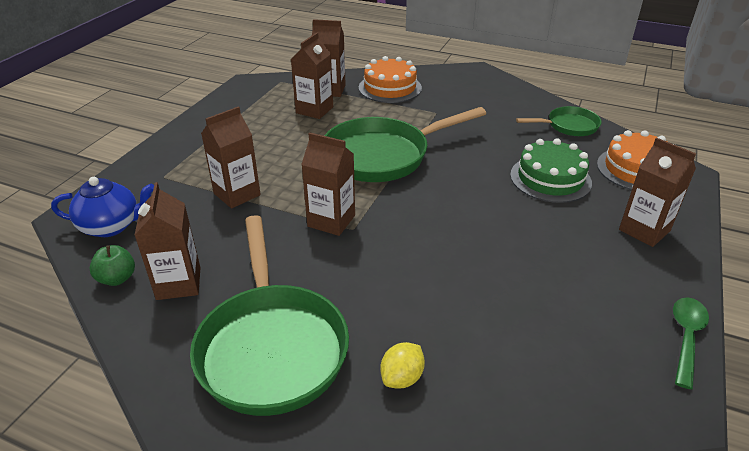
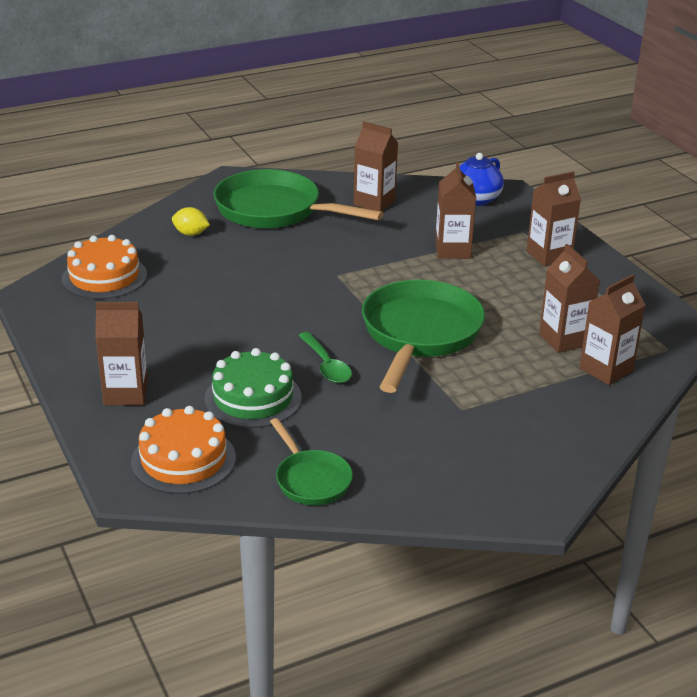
camera: 130 degrees right, 5 degrees down
(117, 278) = (408, 188): green apple -> none
(331, 221) = (360, 271): brown carton -> brown carton (549, 256)
(390, 88) = (565, 412): orange cake -> orange cake (104, 277)
(402, 378) = (191, 234): yellow lemon -> yellow lemon turned 60 degrees counterclockwise
(569, 126) = (311, 480): green pan -> green pan turned 60 degrees counterclockwise
(686, 337) = (43, 332): green spoon -> green spoon (326, 365)

